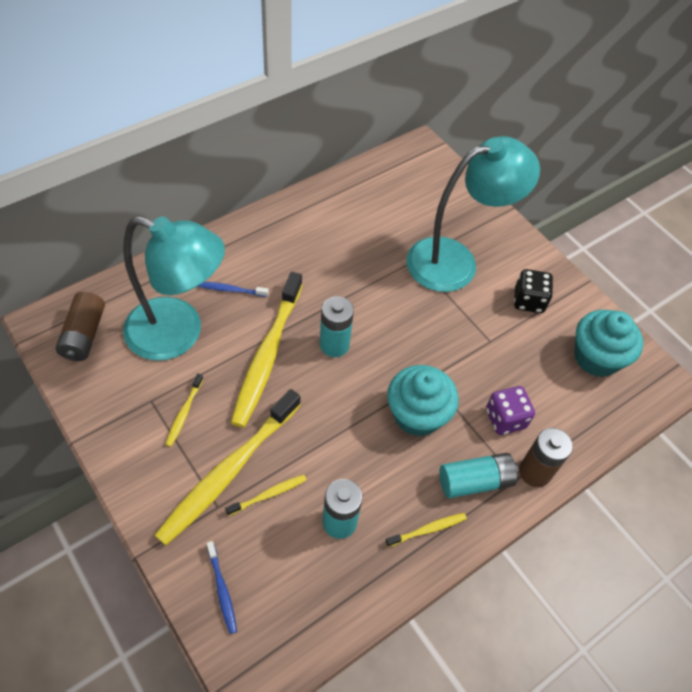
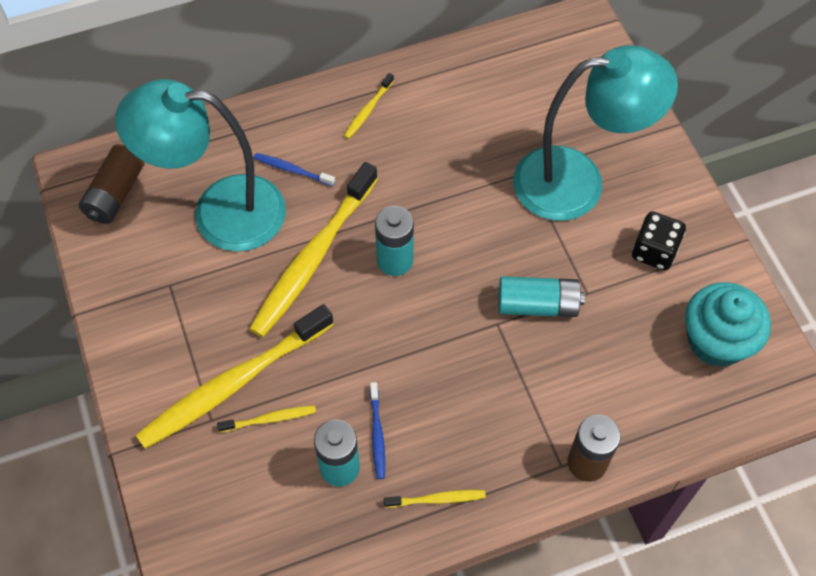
camera: 20 degrees right, 5 degrees up
(179, 334) = (219, 212): turquoise lamp -> turquoise lamp turned 150 degrees clockwise
(184, 413) = (202, 306): yellow toothbrush -> yellow toothbrush (368, 110)
(222, 589) = (192, 510): blue toothbrush -> blue toothbrush (377, 434)
(417, 415) = (467, 364): turquoise cupcake -> none
(475, 481) = (511, 457): turquoise battery -> turquoise battery (538, 305)
(505, 419) = (572, 392): purple dice -> none

